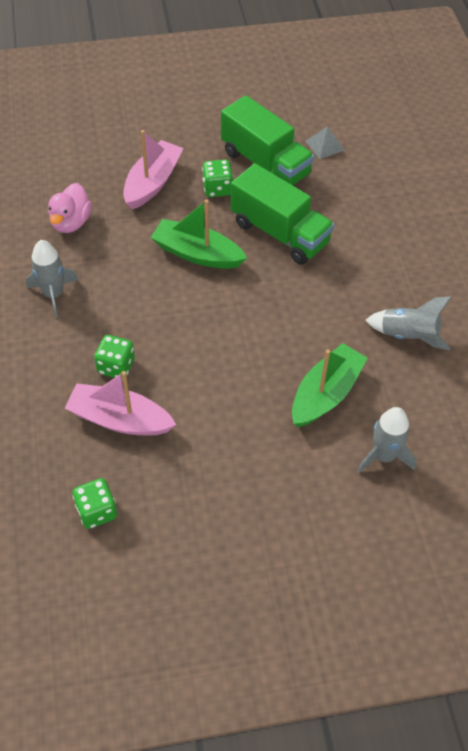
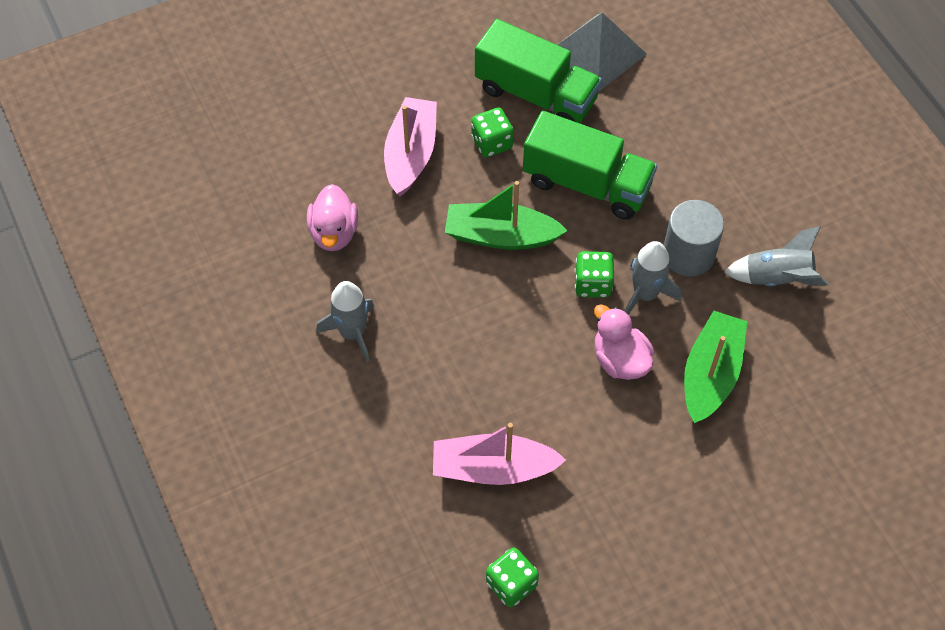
camera: 15 degrees left, 5 degrees up
(116, 366) = (463, 404): green dice -> green dice (593, 284)
(255, 365) = (620, 360): none -> pink duck
(325, 145) = (597, 52): grey pyramid -> grey pyramid, size x1.93
(341, 301) = (688, 254): none -> grey cylinder
(384, 456) = (798, 431): grey rocket -> grey rocket (645, 294)

